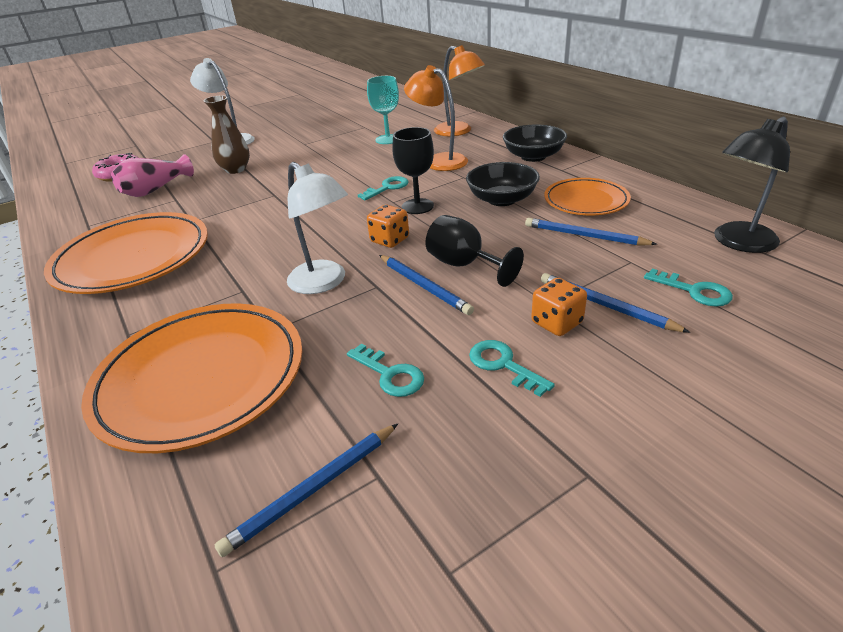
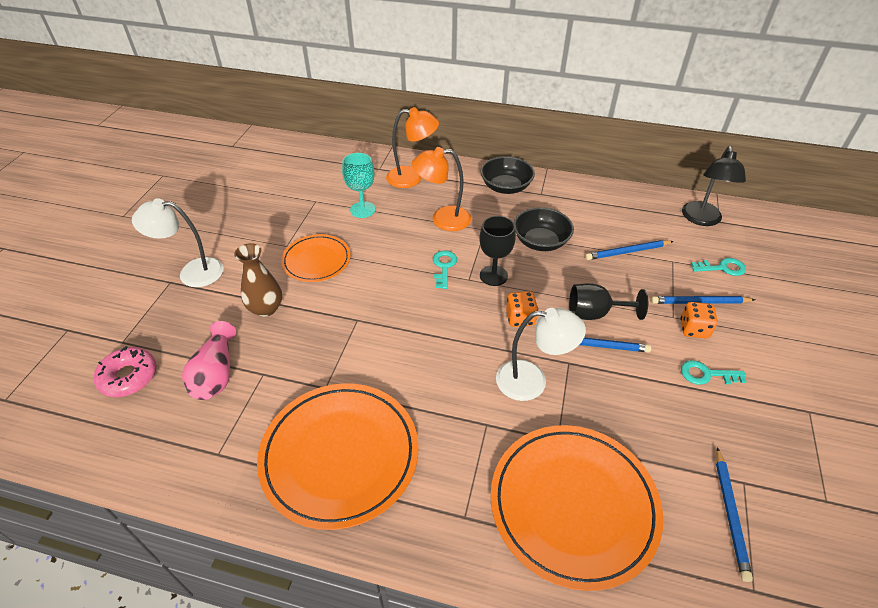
camera: 45 degrees left, 10 degrees up
(390, 374) = (666, 420): turquoise key -> none
(586, 201) = (591, 219): orange plate -> orange plate (316, 260)

